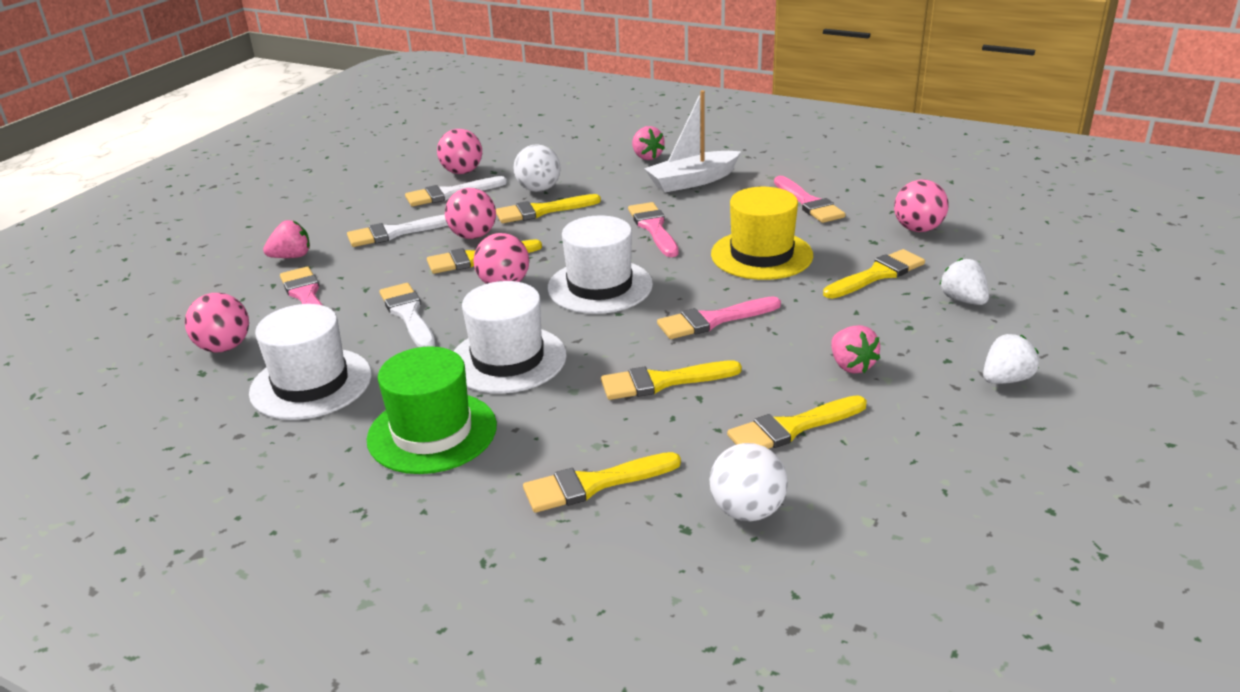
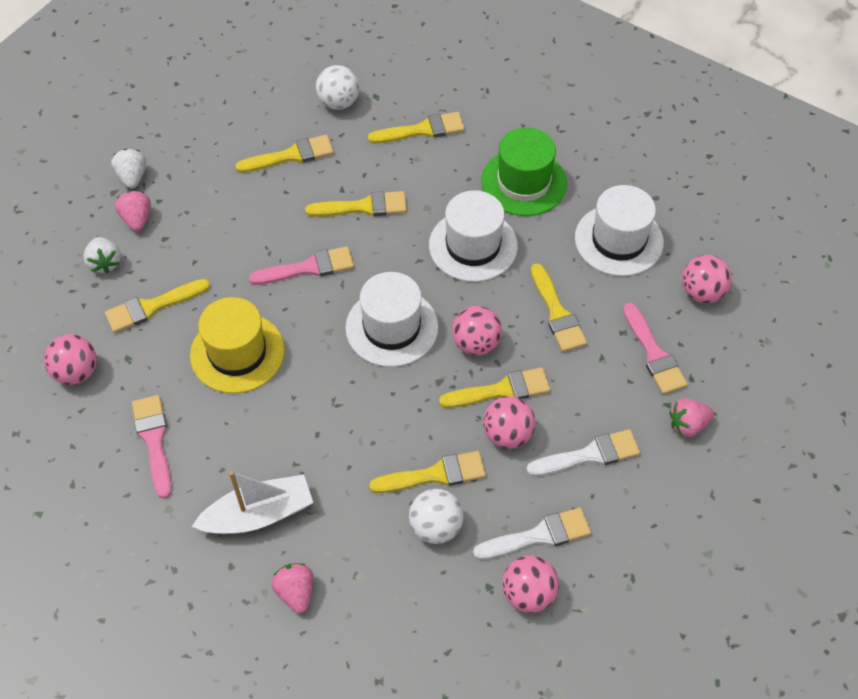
camera: 175 degrees left, 25 degrees up
(408, 314) = (557, 313): white brush -> yellow brush
(653, 228) = (324, 418): pink brush -> none
(851, 365) = (227, 204): pink strawberry -> pink strawberry (137, 219)
(1005, 379) = (132, 177): white strawberry -> white strawberry turned 105 degrees clockwise

